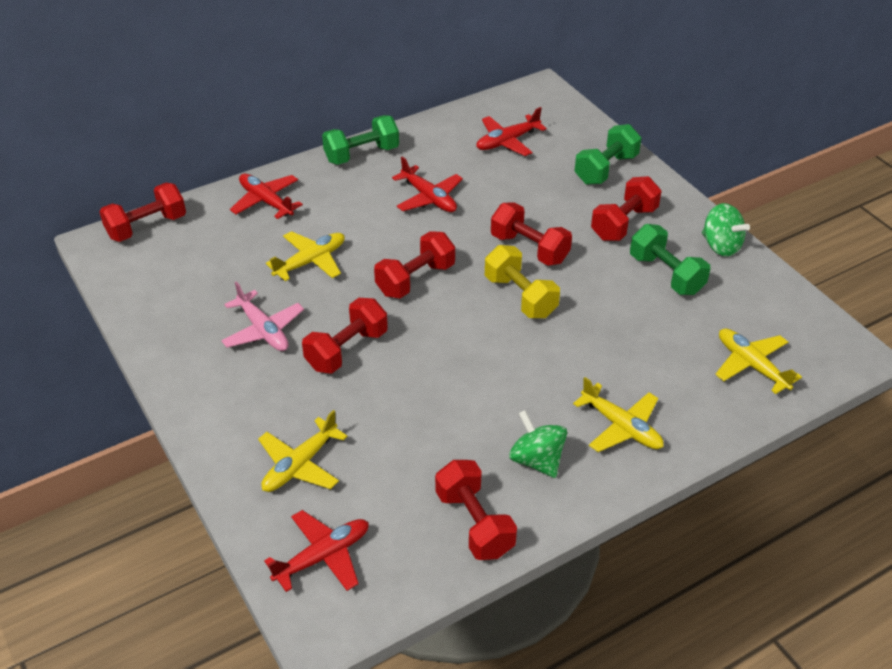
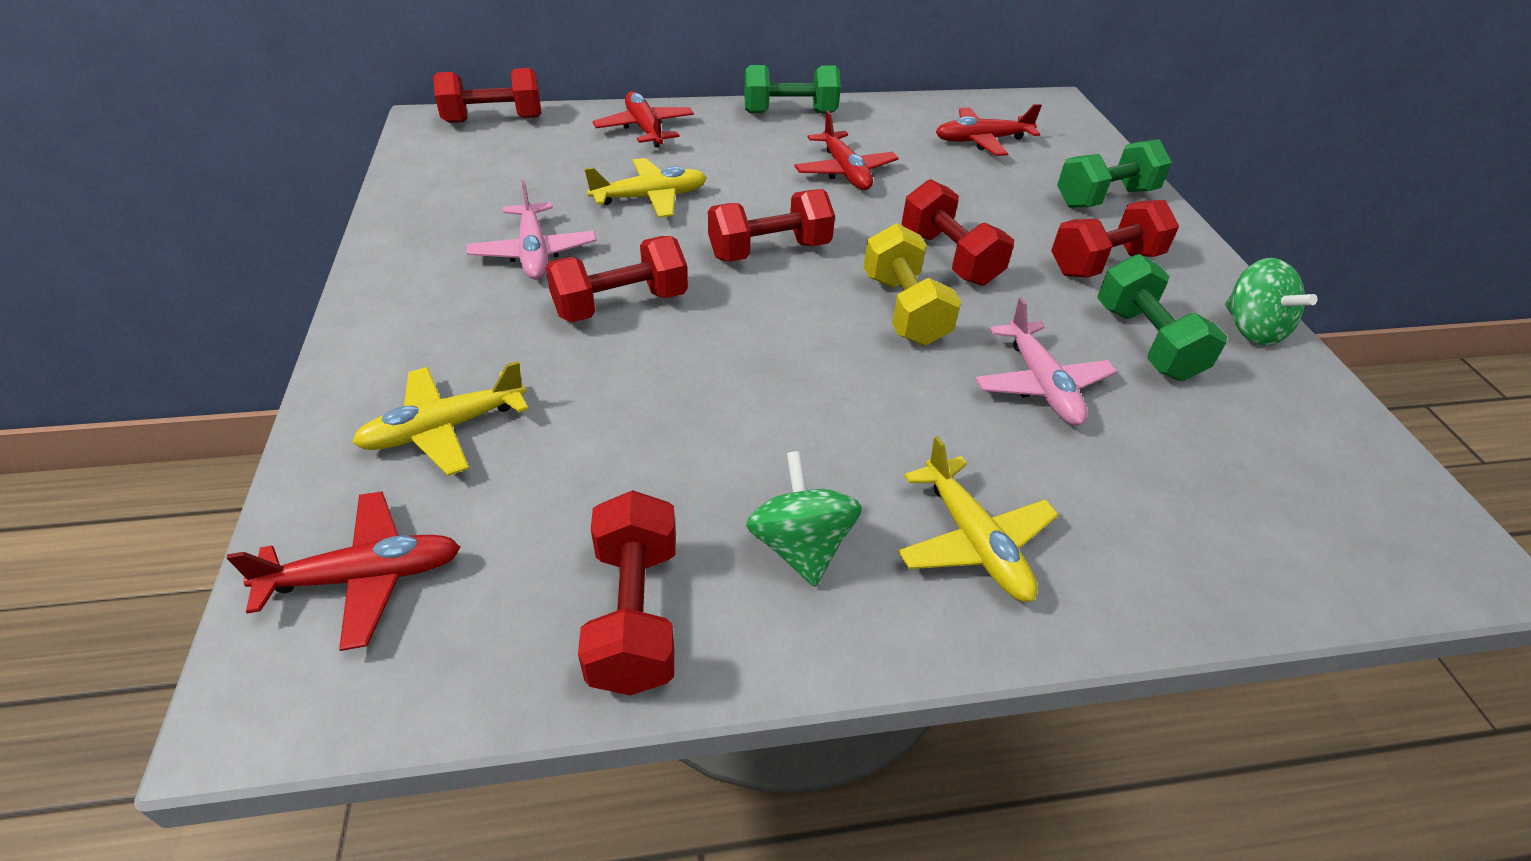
camera: 20 degrees right, 0 degrees up
(619, 322) = (1040, 384): none -> pink plane
(751, 365) = (1253, 517): yellow plane -> none

